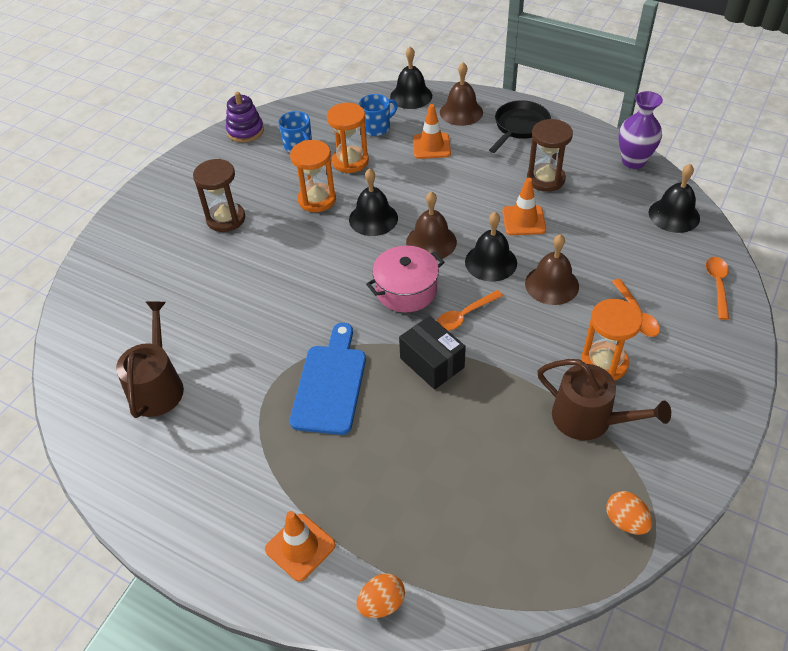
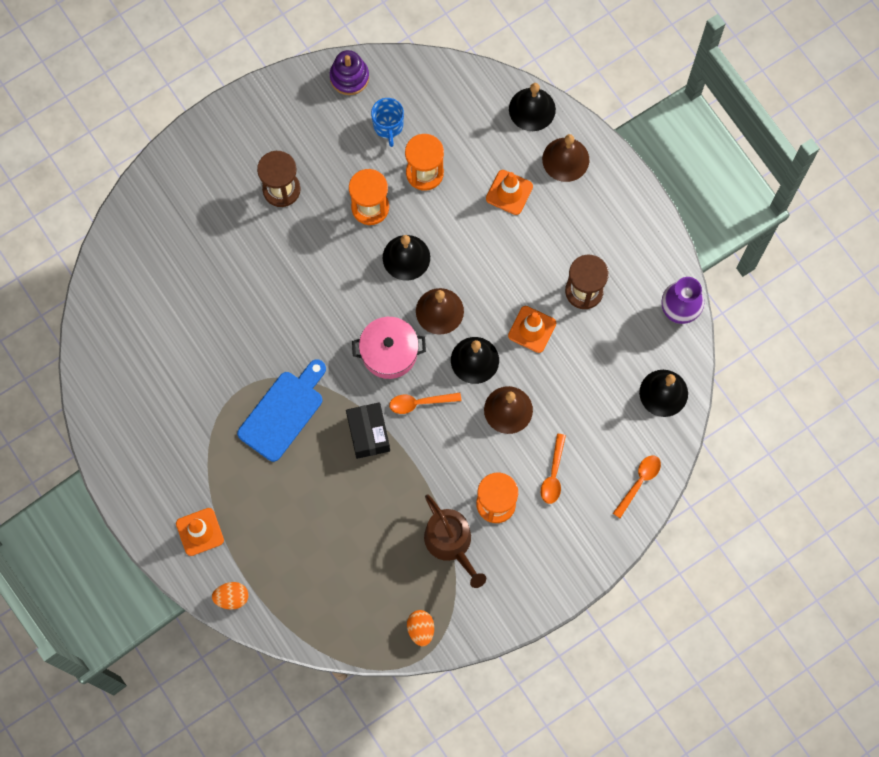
camera: 25 degrees right, 25 degrees up
(157, 386) = (157, 345): brown watering can -> none
(377, 127) = (473, 138): blue mug -> none
(519, 127) = (607, 210): black pan -> none

